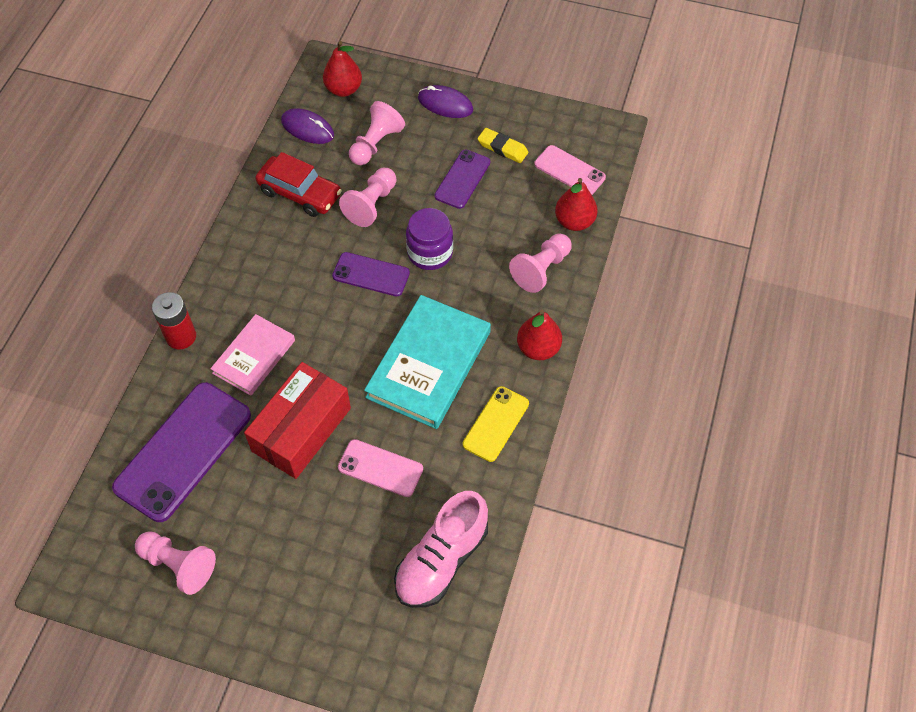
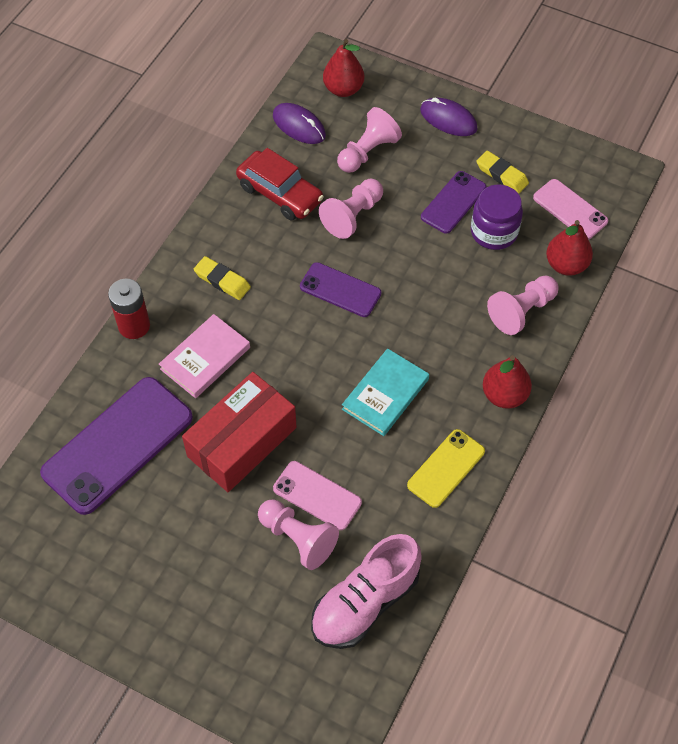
camera: 10 degrees right, 0 degrees up
(178, 565) = (94, 561): pink pawn -> pink pawn (298, 538)
(258, 282) = (222, 280): none -> yellow eraser
(428, 364) = (385, 394): turquoise book -> turquoise book, size x0.61
(430, 253) = (406, 276): purple jar -> purple jar (494, 232)

